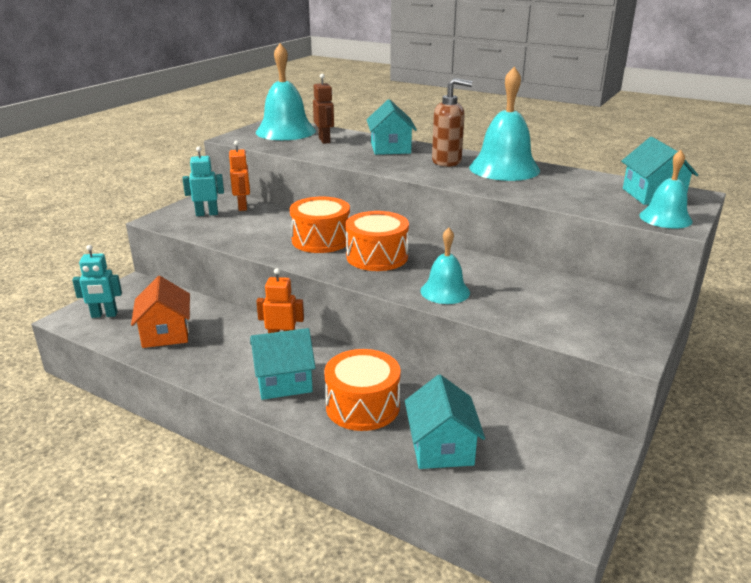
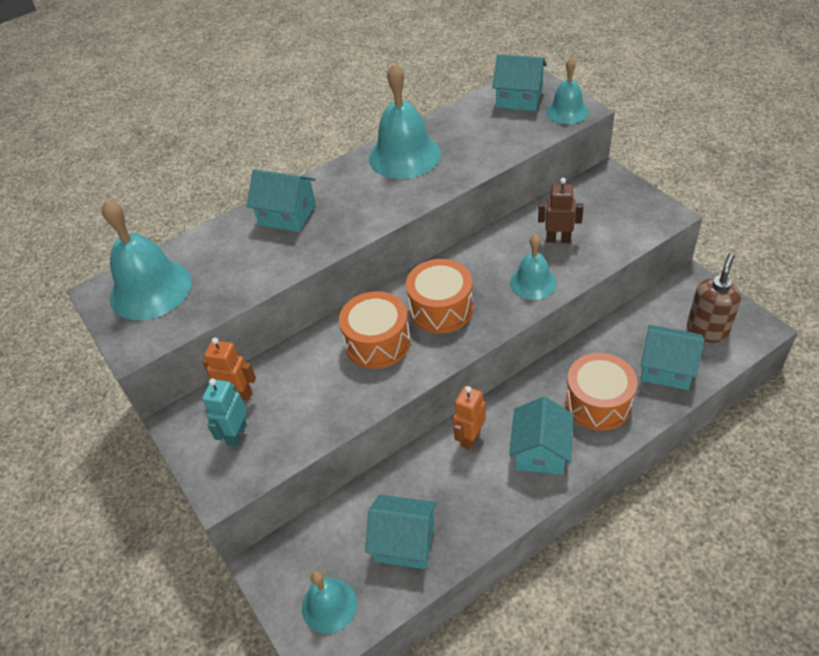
camera: 60 degrees left, 20 degrees up
(104, 315) = (329, 605): turquoise robot -> turquoise bell
(166, 333) = (404, 542): orange house -> turquoise house
(324, 140) = (217, 261): brown robot -> brown robot (558, 239)
(447, 161) = (359, 186): brown soap dispenser -> brown soap dispenser (707, 330)

